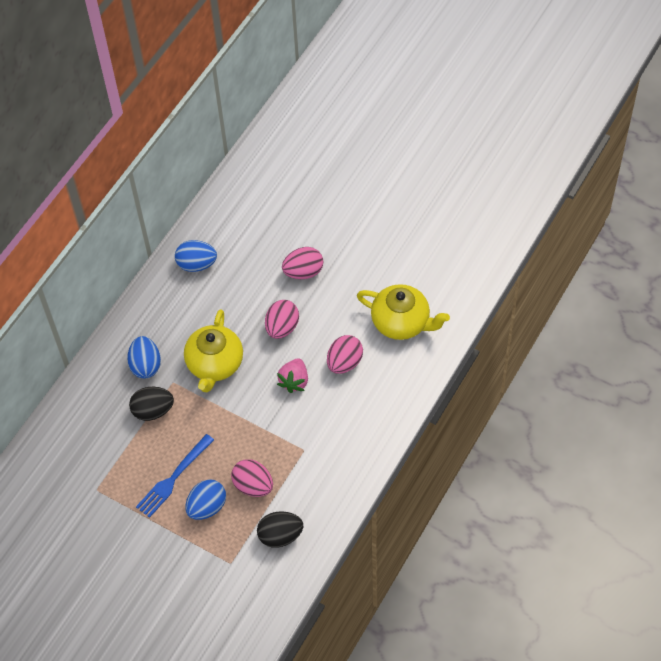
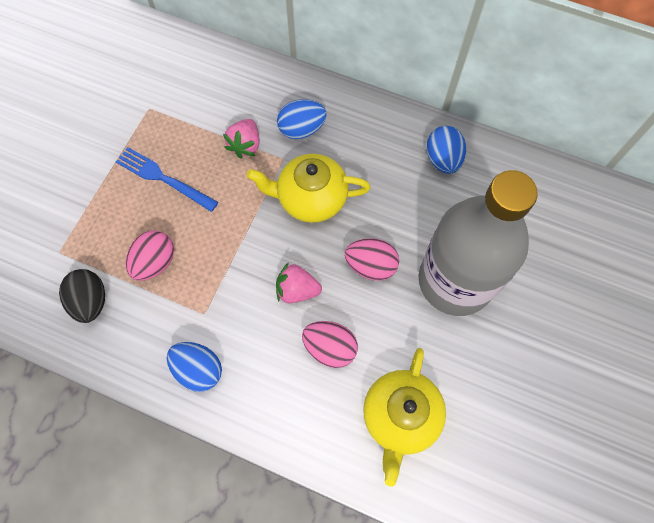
camera: 80 degrees right, 10 degrees up
(153, 411) = (245, 145): black egg -> pink strawberry
(207, 507) = (128, 217): blue egg -> blue egg (198, 369)
(303, 272) = (455, 280): pink egg -> grey bottle

